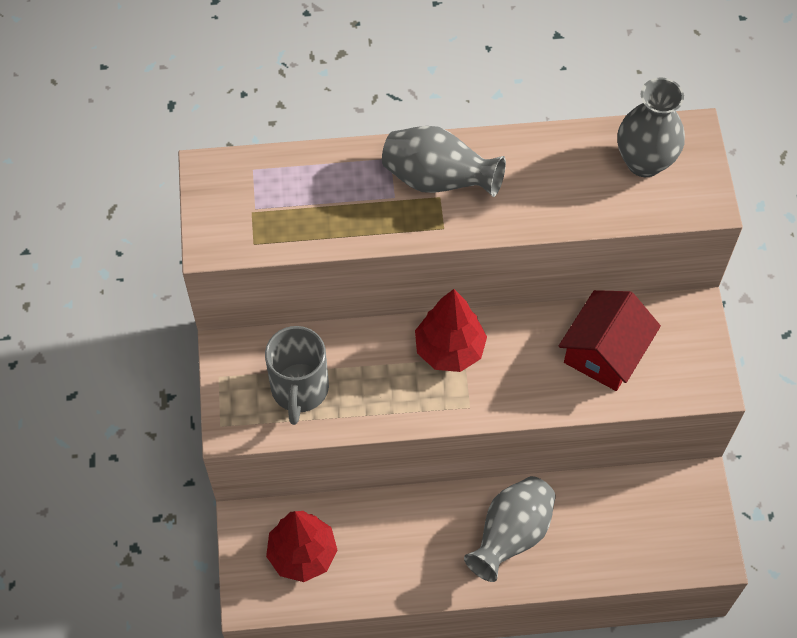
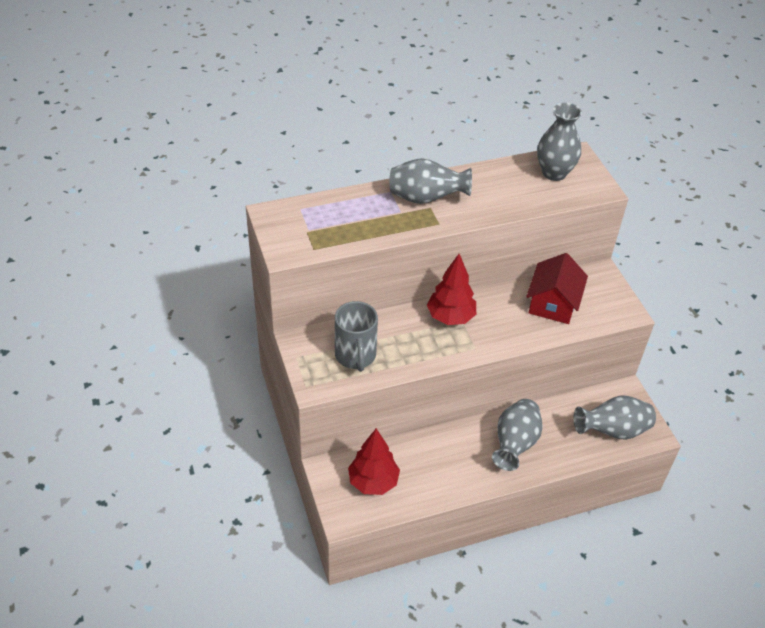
camera: 15 degrees left, 15 degrees down
(657, 540) = (612, 430): none -> grey vase

